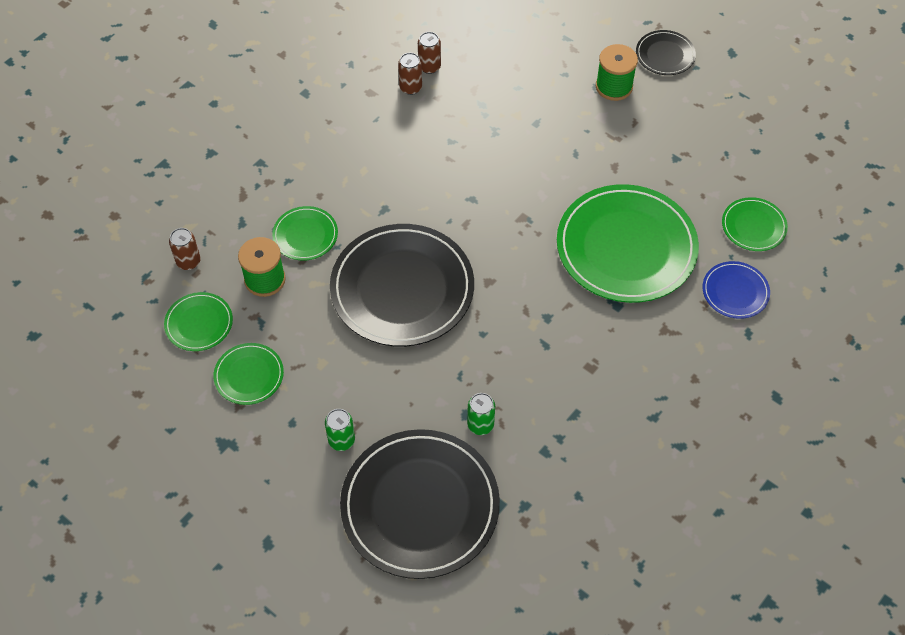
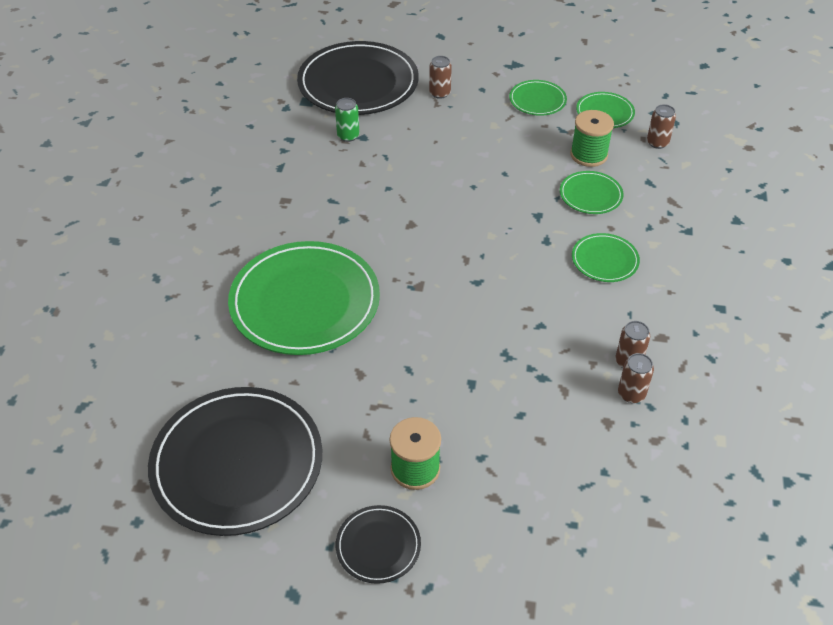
camera: 150 degrees right, 10 degrees down
(341, 440) = (439, 93): green can -> brown can
(402, 288) = (477, 191): black plate -> black plate (237, 463)
(735, 291) = (181, 306): blue plate -> none
(753, 226) = (183, 376): green plate -> green plate (605, 260)

